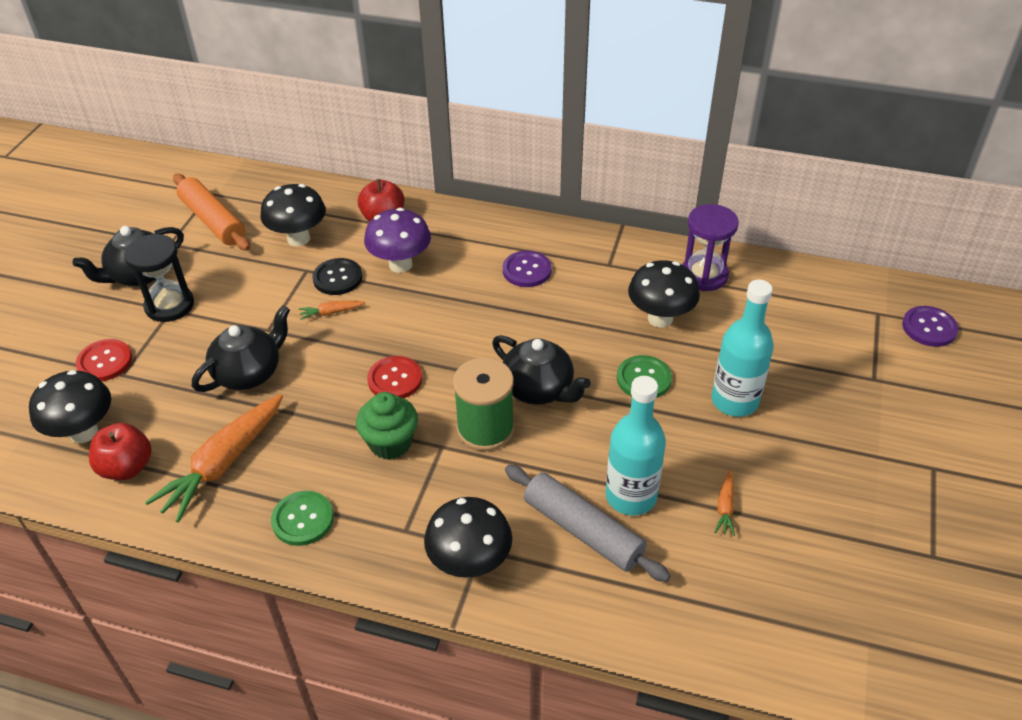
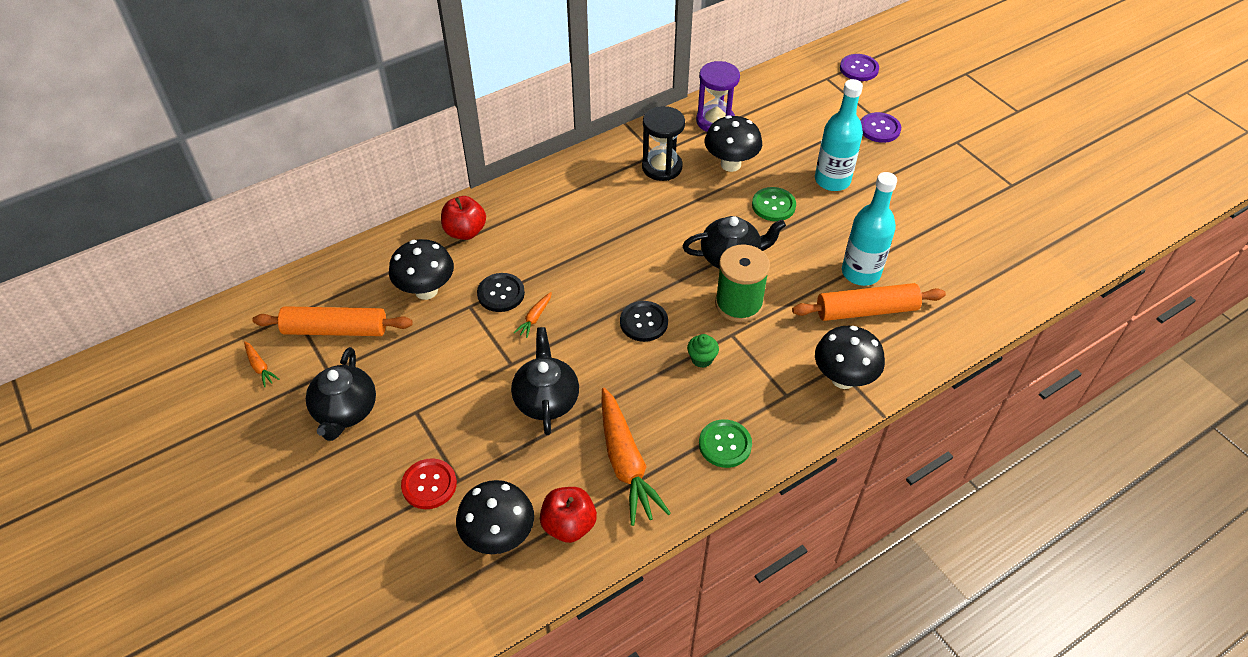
camera: 50 degrees left, 5 degrees up
(169, 305) = (409, 410): black hourglass -> black hourglass (662, 167)
(390, 443) = (702, 359): green cupcake -> green cupcake, size x0.60
(395, 379) = (643, 322): red button -> black button
(400, 264) = (528, 252): purple mushroom -> none
(527, 270) = (614, 194): purple button -> purple button (879, 129)
(583, 530) = (866, 310): grey rolling pin -> orange rolling pin
(725, 507) = (907, 239): orange carrot -> orange carrot (260, 367)

